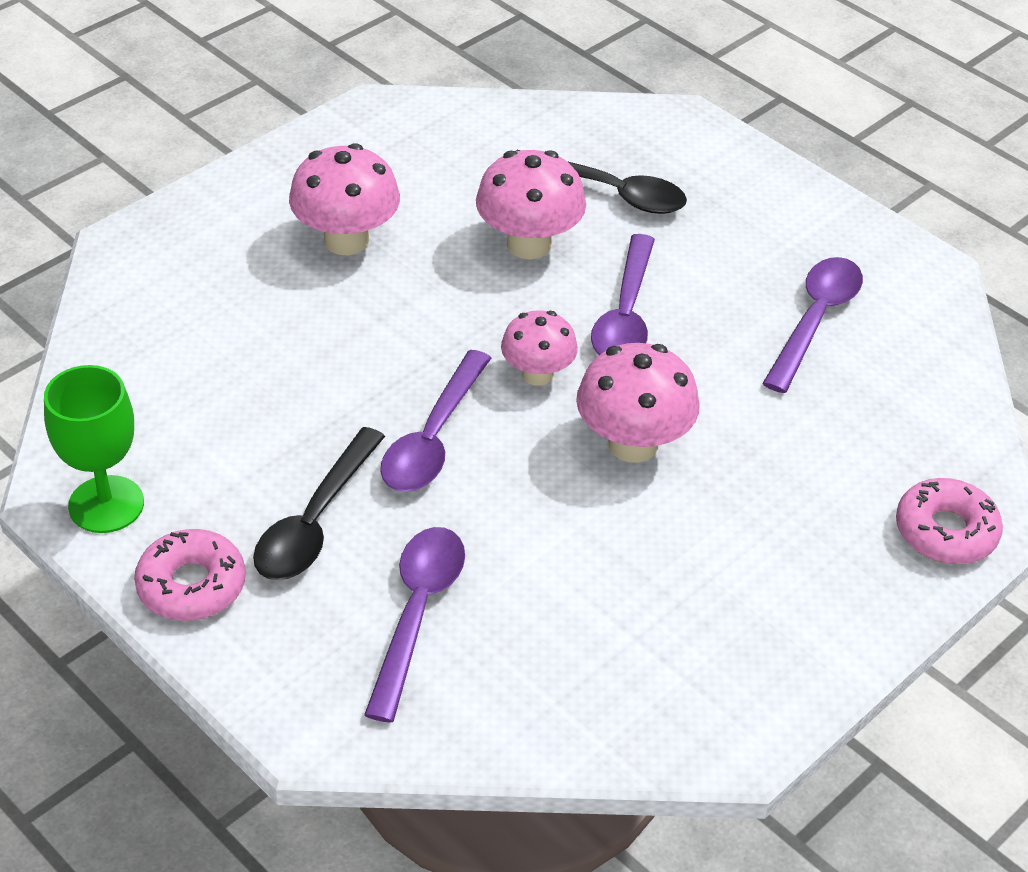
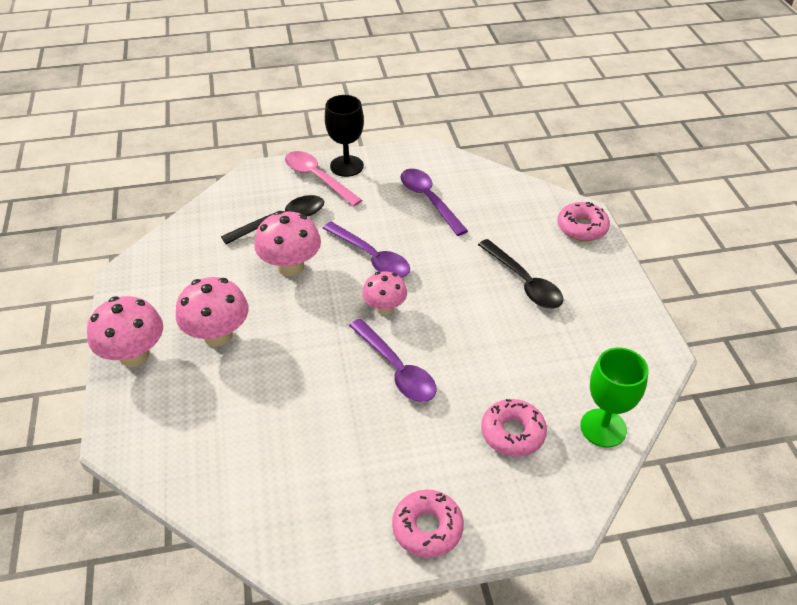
camera: 55 degrees left, 0 degrees up
(106, 504) = (333, 544): green goblet -> green goblet (603, 428)
(314, 522) = (419, 448): black spoon -> black spoon (524, 283)
(417, 612) = (512, 433): purple spoon -> pink donut
(633, 444) = (458, 297): pink mushroom -> pink mushroom (134, 355)
(735, 181) = (317, 178): none -> pink spoon
(796, 198) = (346, 166): none -> black goblet

